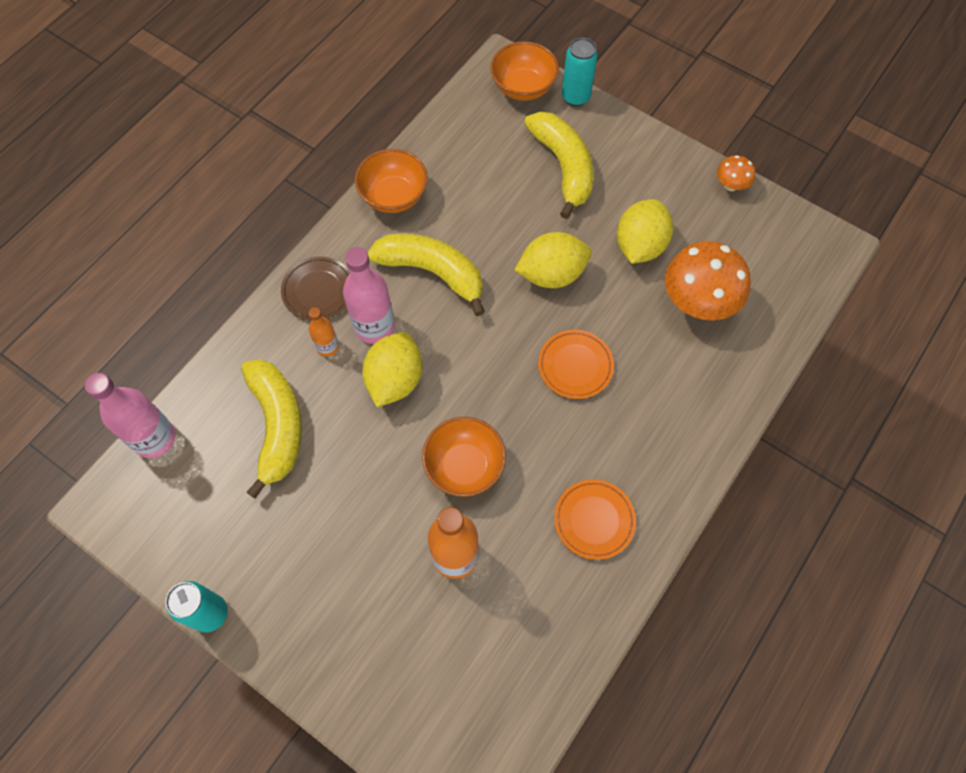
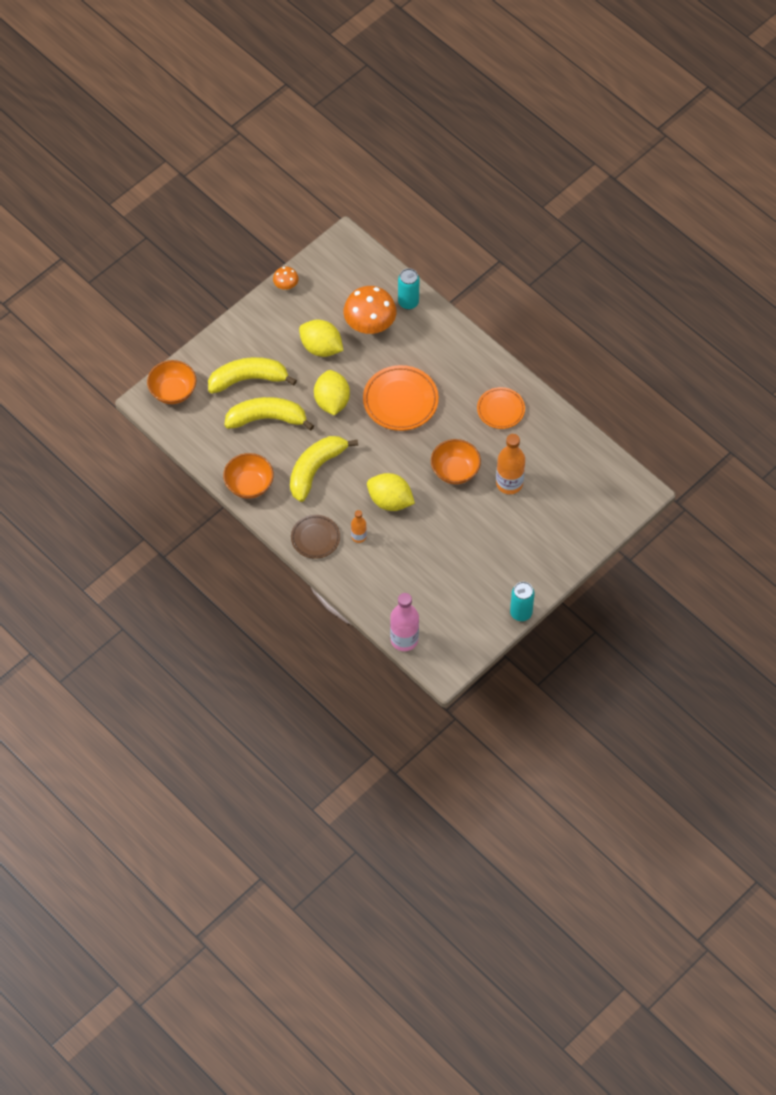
camera: 80 degrees left, 5 degrees down
(277, 426) = (409, 570): yellow banana -> yellow banana (267, 418)
(374, 326) = (349, 508): pink bottle -> none
(575, 97) = (189, 360): turquoise can -> turquoise can (408, 302)
(575, 366) = (400, 400): orange plate -> orange plate, size x1.57

